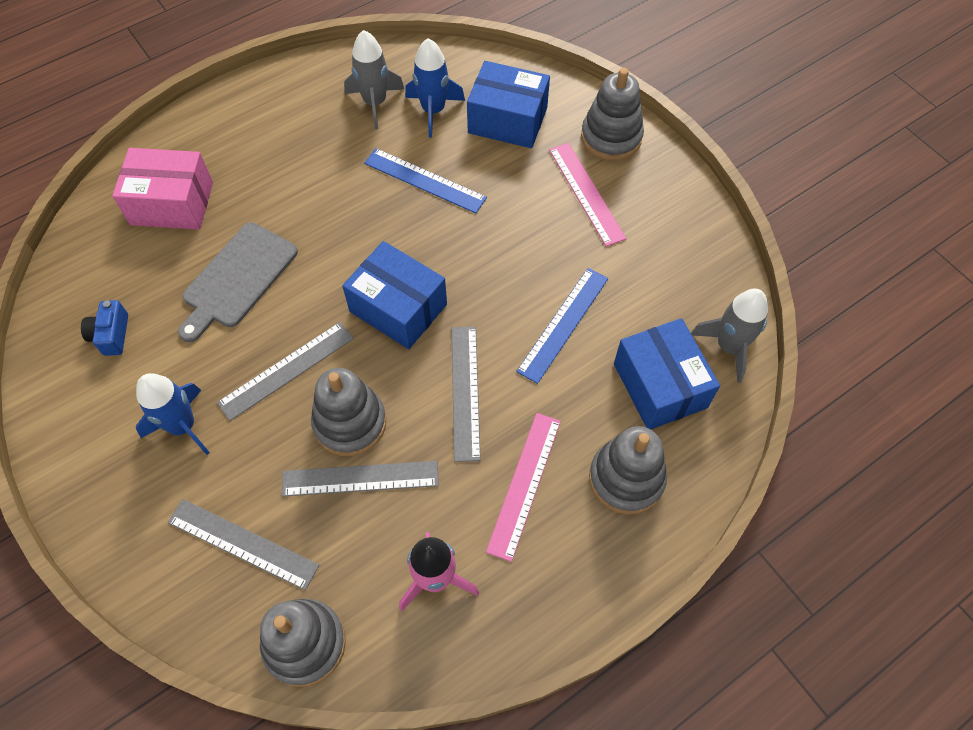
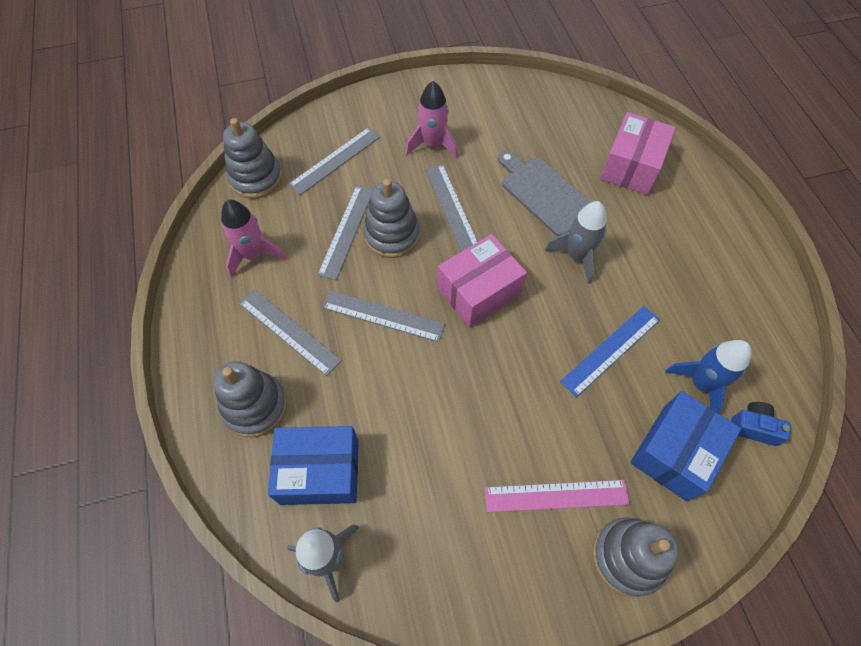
camera: 110 degrees right, 0 degrees up
(111, 335) = (520, 118): blue camera -> blue camera (753, 427)
(183, 426) = (432, 144): blue rocket -> pink rocket
(375, 103) = (720, 335): grey rocket -> grey rocket (576, 256)
(398, 308) = (479, 291): blue box -> pink box
(524, 484) = (289, 331): pink ruler -> grey ruler
(563, 324) = (414, 413): blue ruler -> none

